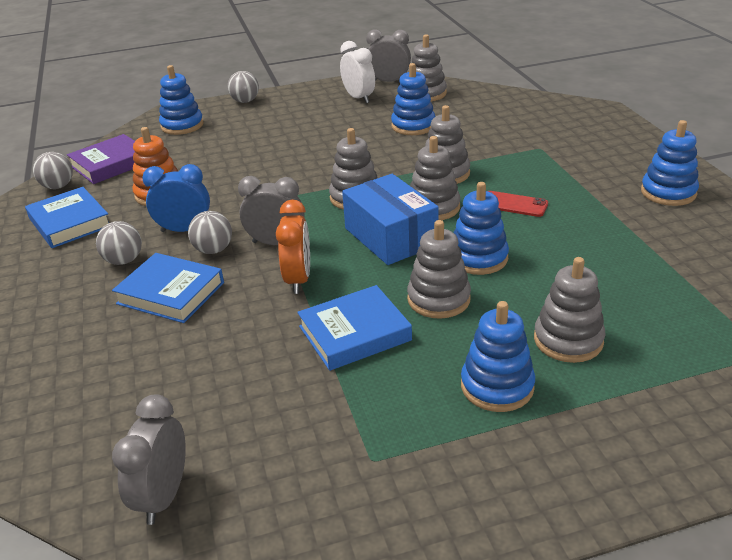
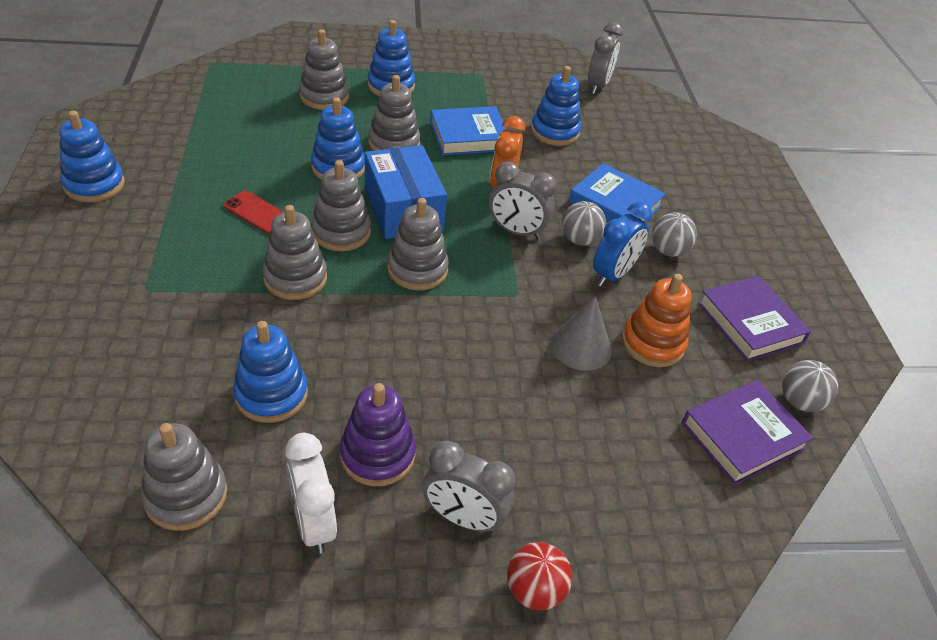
camera: 175 degrees left, 10 degrees up
(70, 222) = (750, 323): blue book -> purple book
(182, 125) = (651, 526): blue stacking toy -> blue stacking toy (555, 132)
(184, 230) = (613, 274): blue clock -> blue clock turned 60 degrees counterclockwise
(217, 182) = (581, 346): none -> grey cone
(245, 101) = (534, 590): grey ball -> red ball
(338, 119) = (377, 455): none -> purple stacking toy
(389, 82) = (223, 577): grey clock -> grey clock (463, 518)

